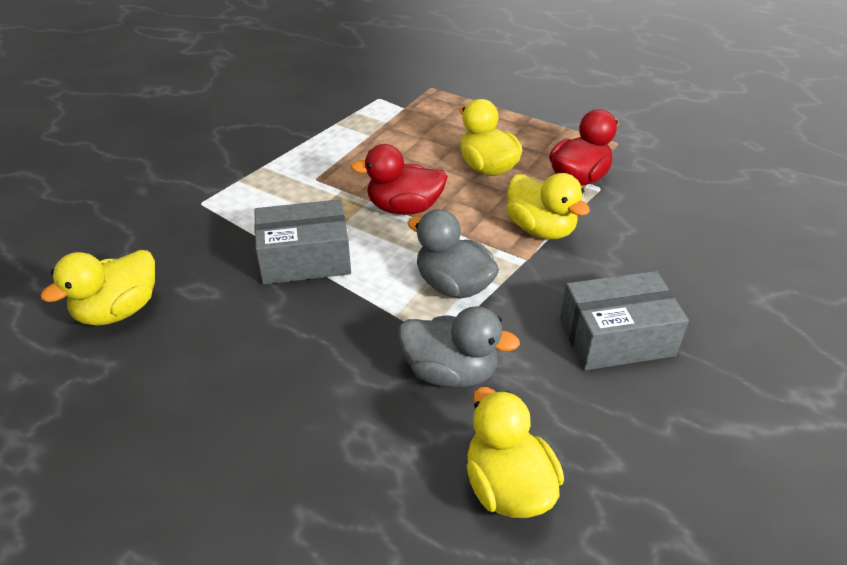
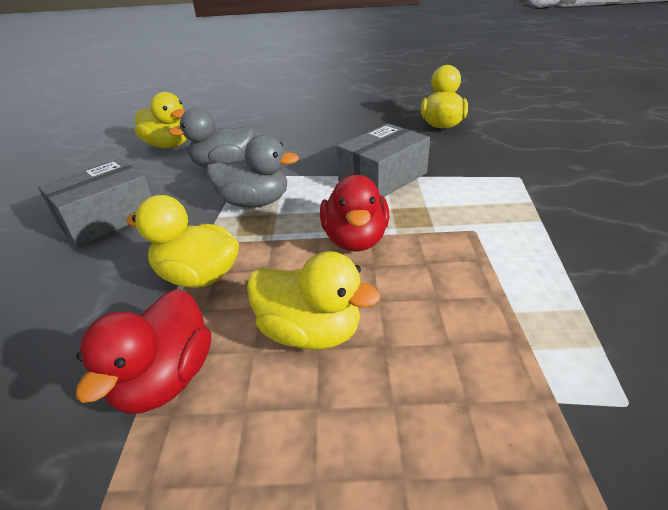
camera: 150 degrees right, 5 degrees down
(404, 208) = (355, 239): red duck -> red duck turned 120 degrees clockwise

